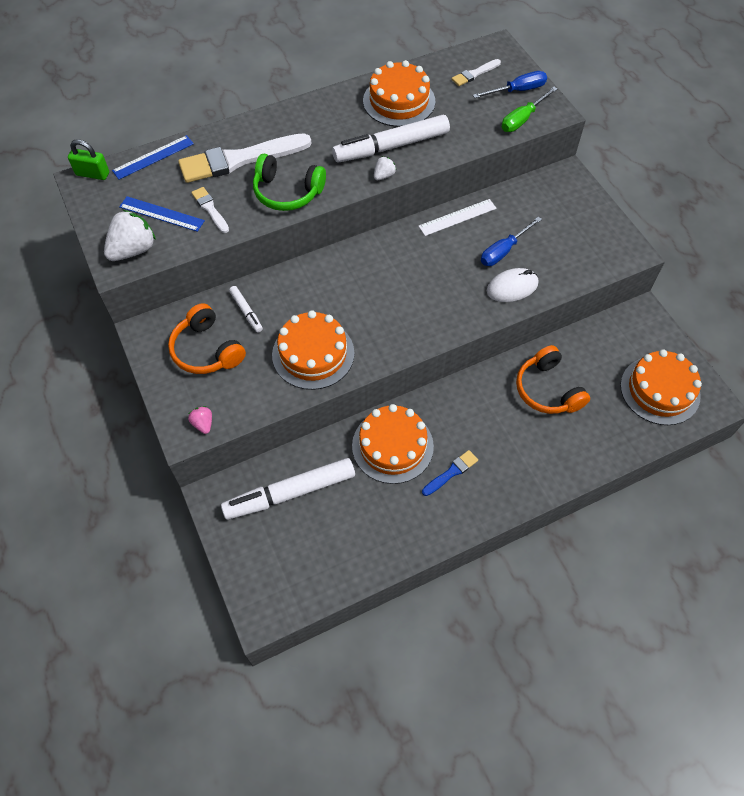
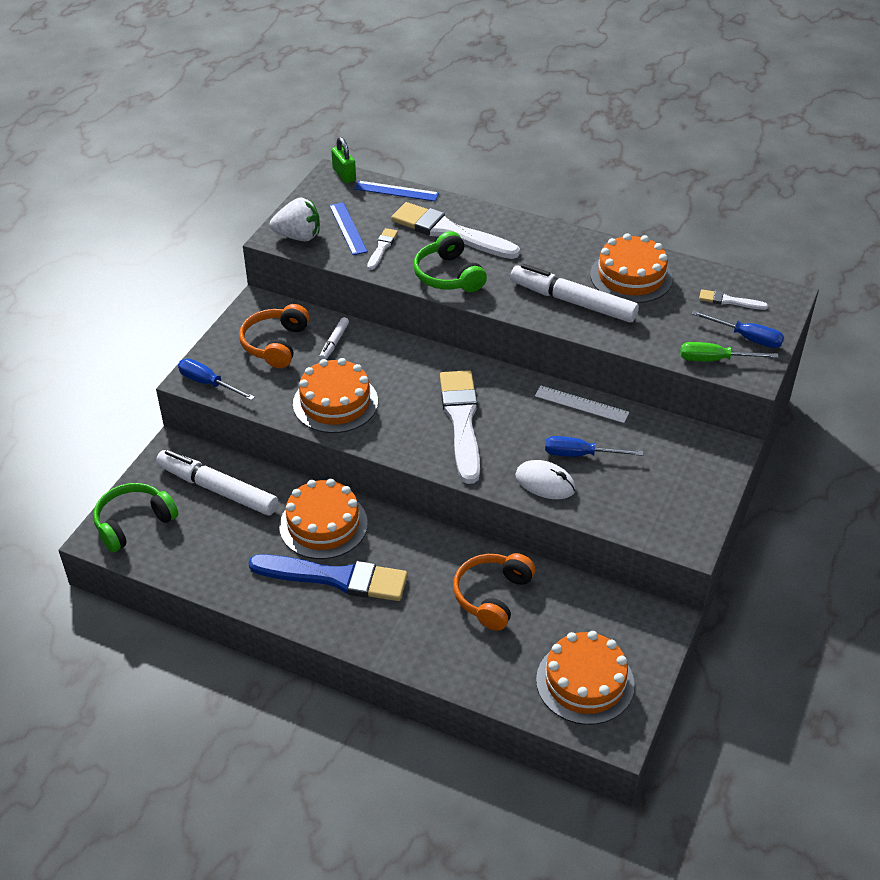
camera: 50 degrees right, 15 degrees down
(203, 424) = (208, 383): pink strawberry -> blue screwdriver
(269, 577) = (133, 523): none -> green headphones
(384, 176) = (534, 316): white strawberry -> none
(409, 292) = (461, 421): none -> white brush
(451, 472) = (335, 578): blue brush -> blue brush, size x2.16

